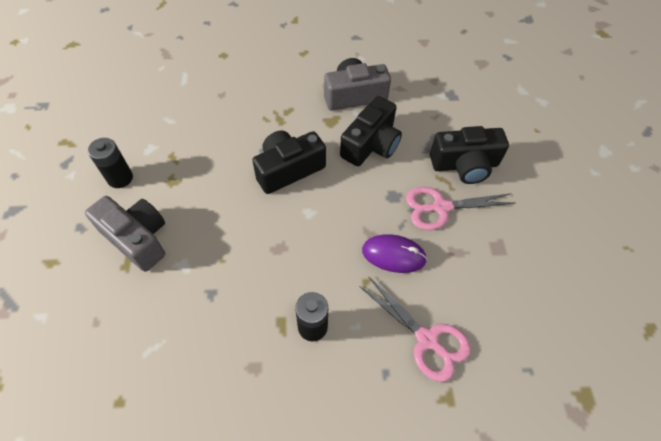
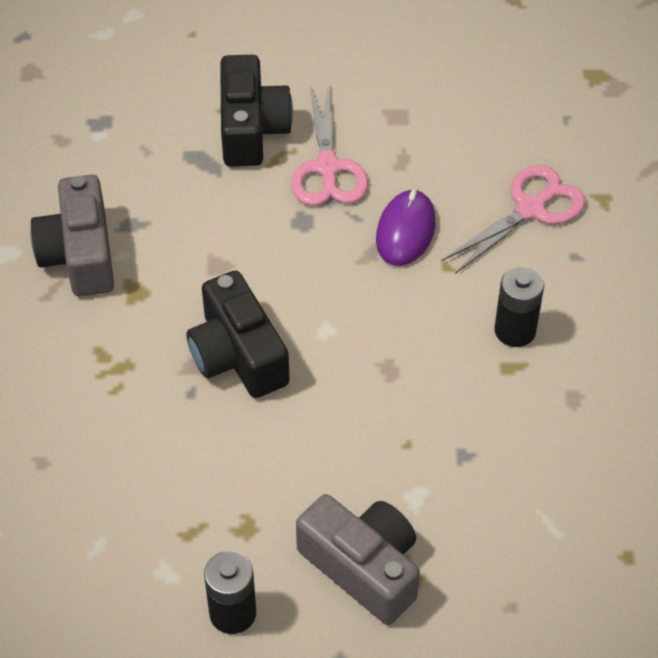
camera: 85 degrees left, 5 degrees down
(137, 238) = (363, 567): grey camera -> grey camera turned 90 degrees clockwise
(371, 145) = (197, 240): black camera -> none

